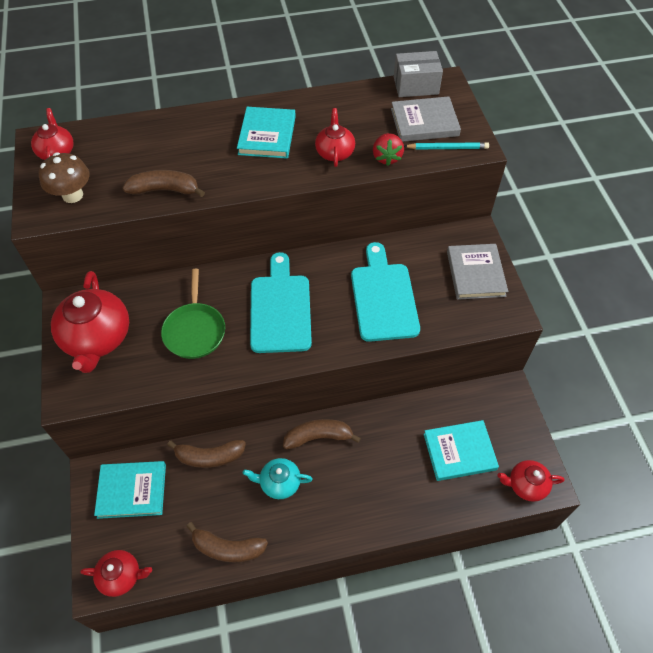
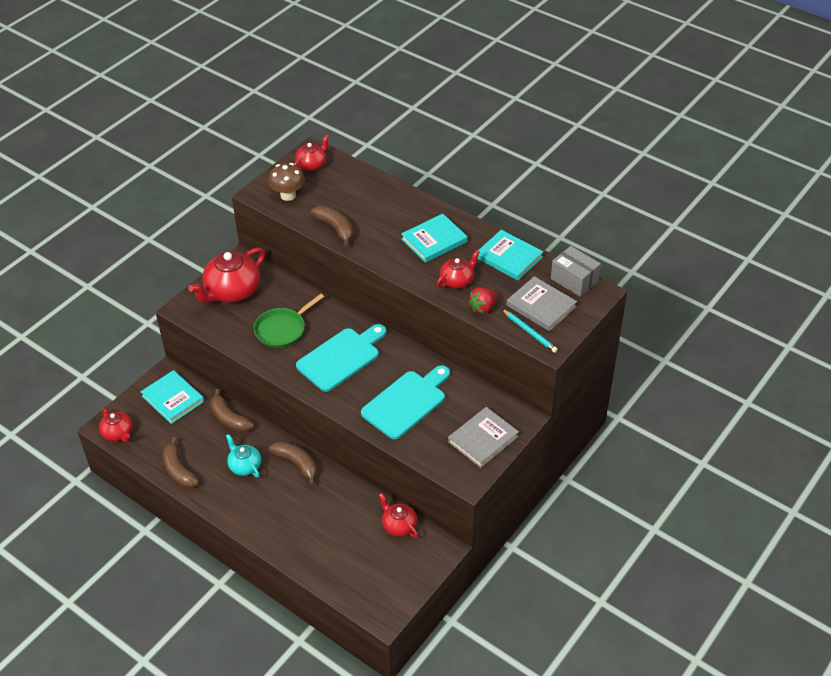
camera: 50 degrees right, 10 degrees down
(459, 452) = (361, 548): turquoise book -> turquoise book (509, 257)
(526, 485) = (372, 603): red teapot -> red teapot (399, 525)

